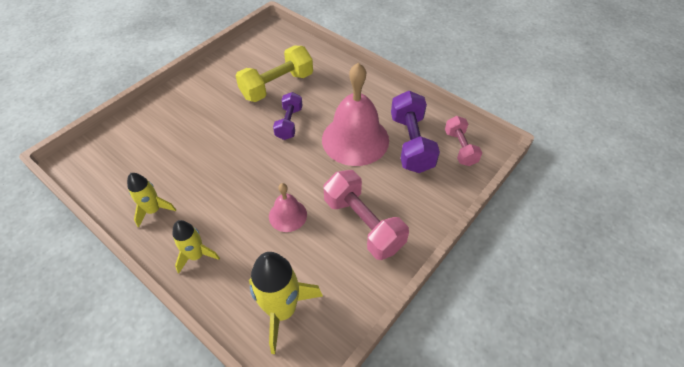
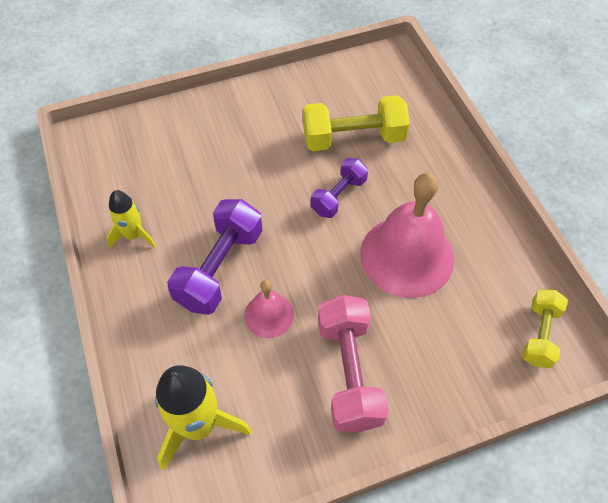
camera: 30 degrees right, 5 degrees up
(196, 255) = (147, 312): yellow rocket -> none
(411, 143) = (476, 296): purple dumbbell -> purple dumbbell (220, 268)
(460, 148) = (539, 335): pink dumbbell -> yellow dumbbell

